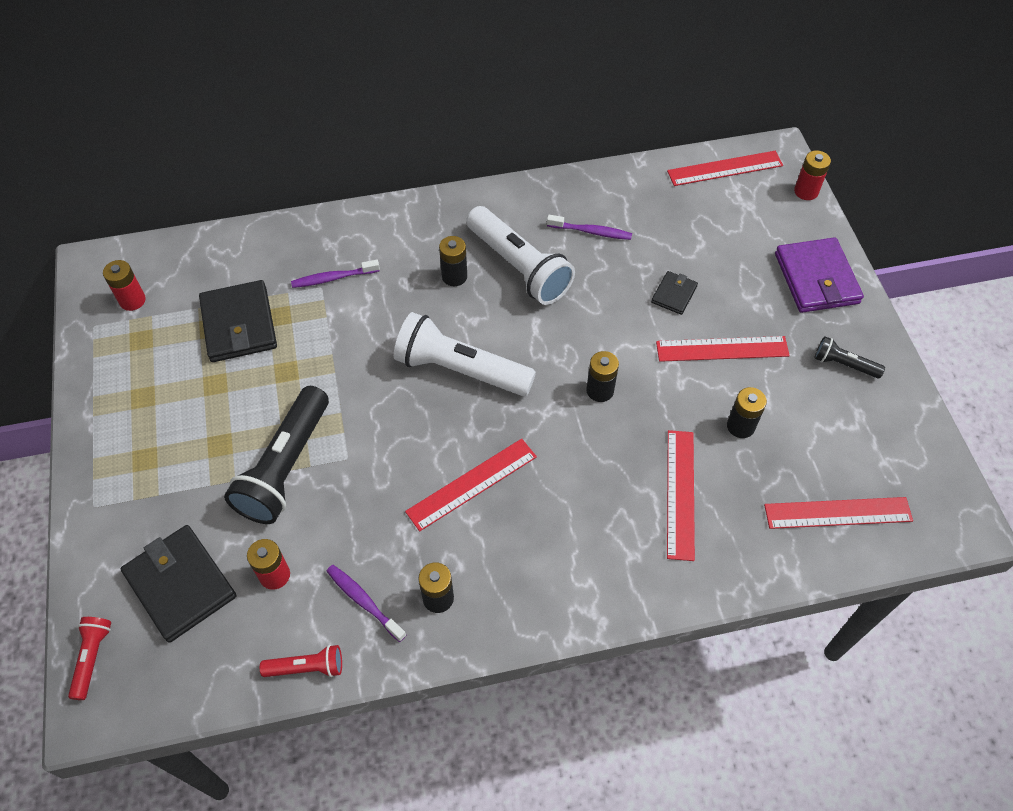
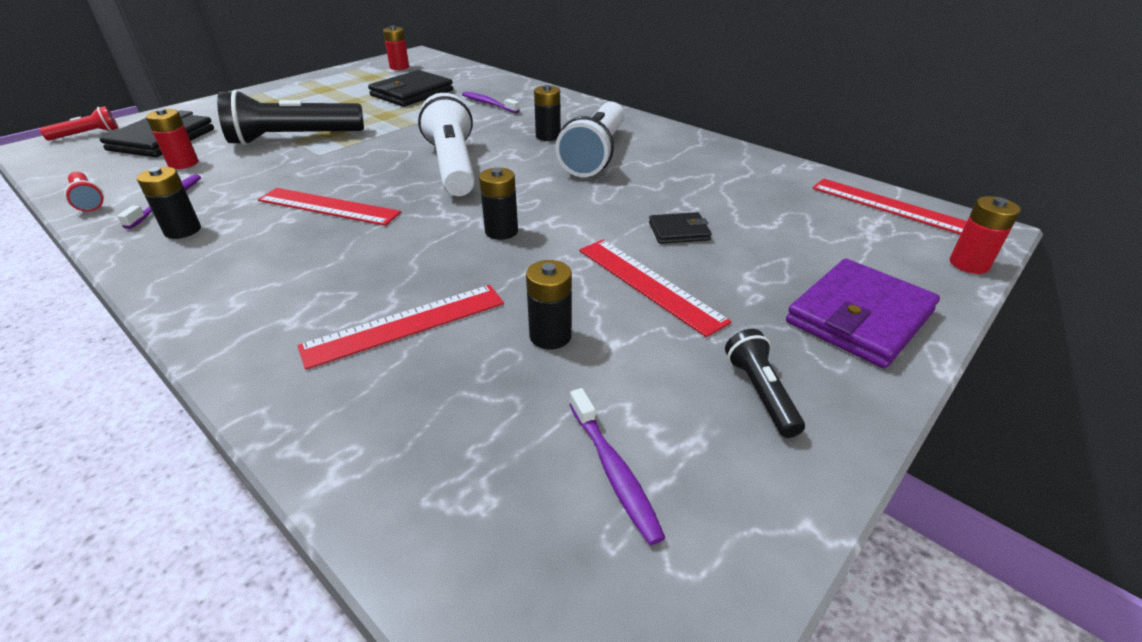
camera: 55 degrees right, 20 degrees down
(591, 232) = (685, 170): purple toothbrush -> purple toothbrush (614, 471)
(838, 513) = (482, 488): red ruler -> none

